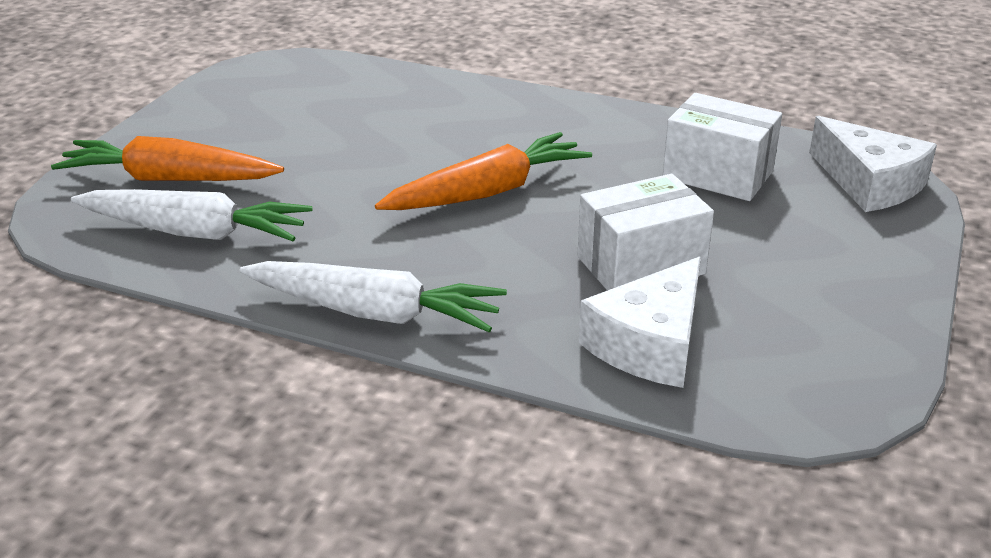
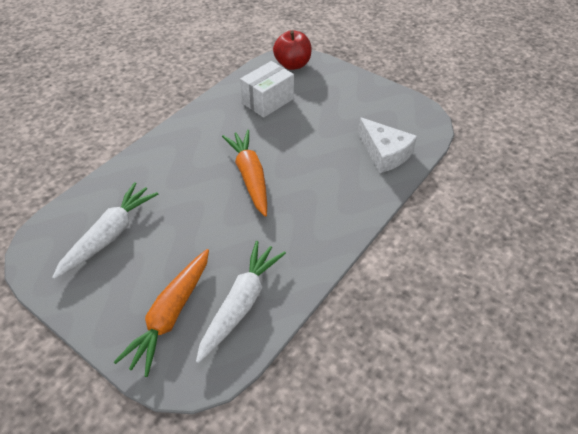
camera: 75 degrees left, 15 degrees up
(374, 313) = (341, 234): white carrot -> white carrot (110, 235)
(641, 265) = (330, 142): white box -> none
(869, 183) = (292, 64): white cheese -> red apple

